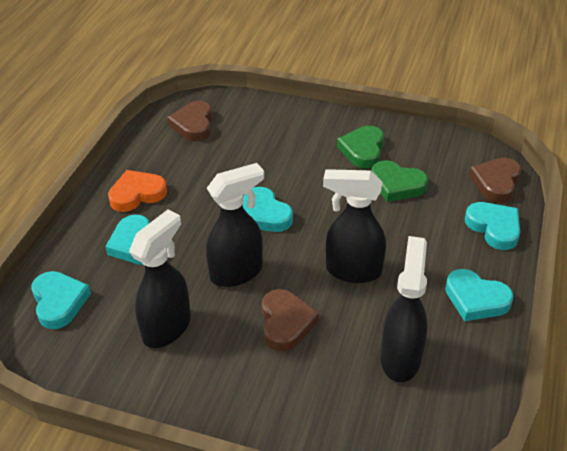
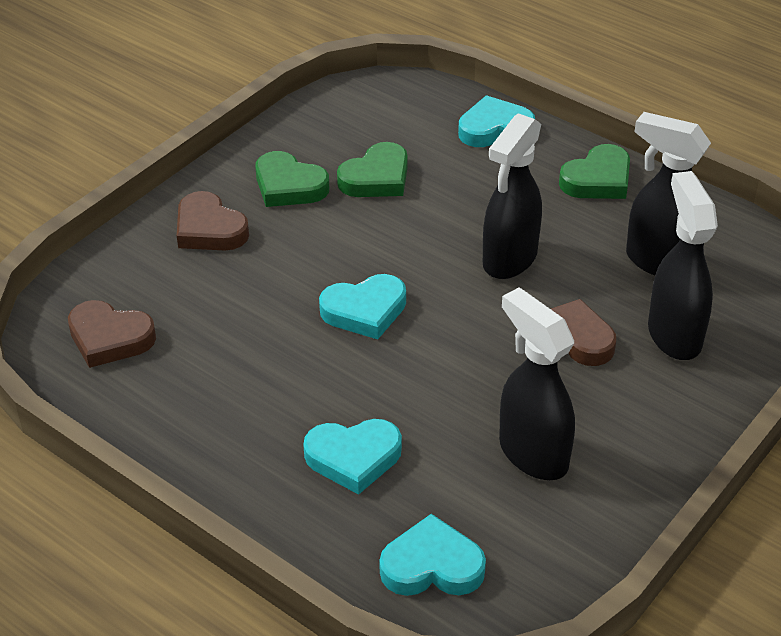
camera: 70 degrees left, 0 degrees up
(137, 194) = (239, 436): orange heart -> none
(237, 272) = (462, 363): black spray bottle -> black spray bottle (674, 335)
(476, 299) = (598, 179): turquoise heart -> green heart
(496, 182) = (419, 101): brown heart -> brown heart (209, 229)

